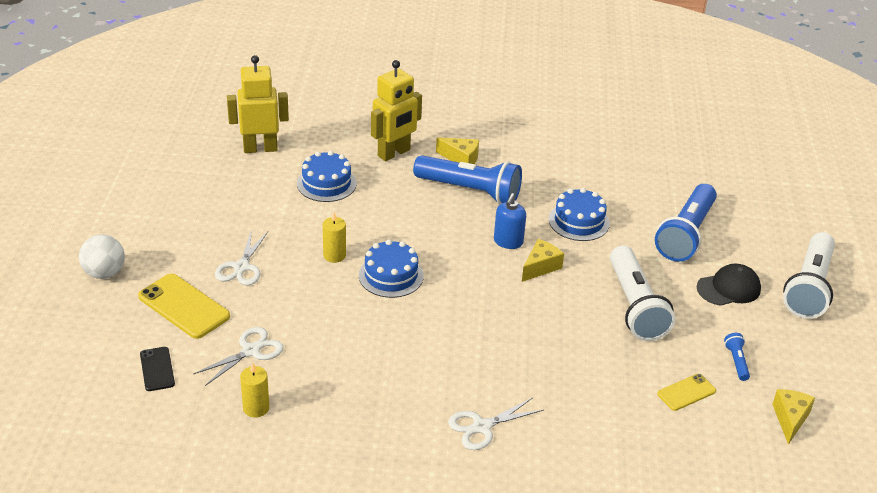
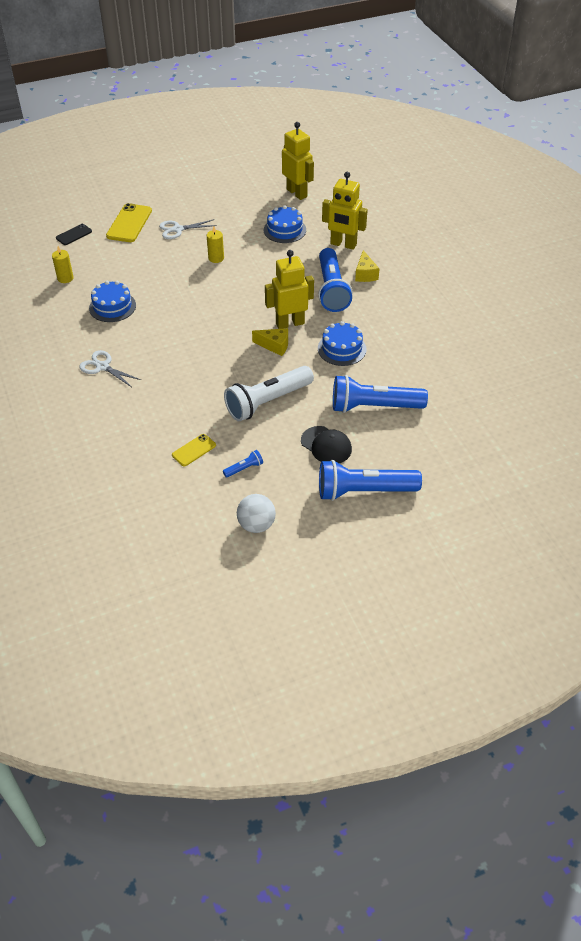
camera: 65 degrees right, 10 degrees up
(104, 273) = (137, 188): white ball -> white ball (256, 525)
(251, 351) = (109, 259): white scissors -> none
(391, 275) = (214, 286): blue cake -> blue cake (112, 306)
(508, 242) = (290, 323): blue soap dispenser -> yellow robot
(686, 392) = (194, 450): yellow phone -> yellow phone turned 75 degrees counterclockwise
(790, 419) = (201, 511): yellow cheese -> none
(809, 287) = (364, 491): white flashlight -> blue flashlight

